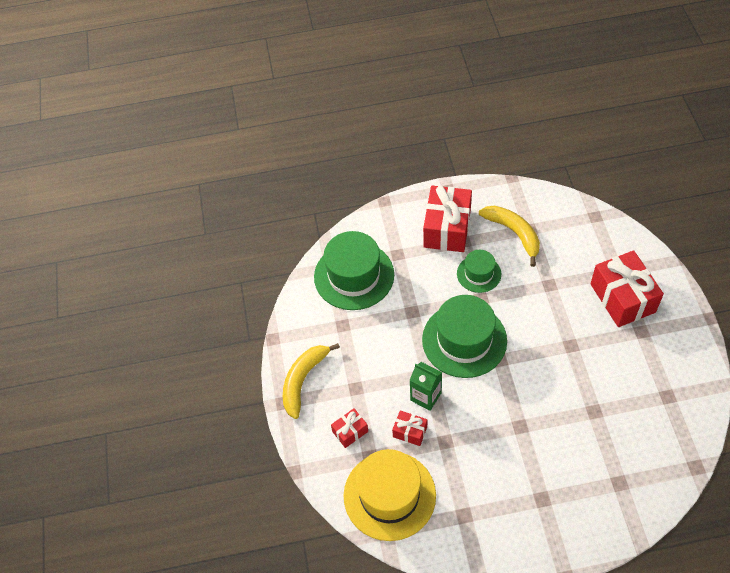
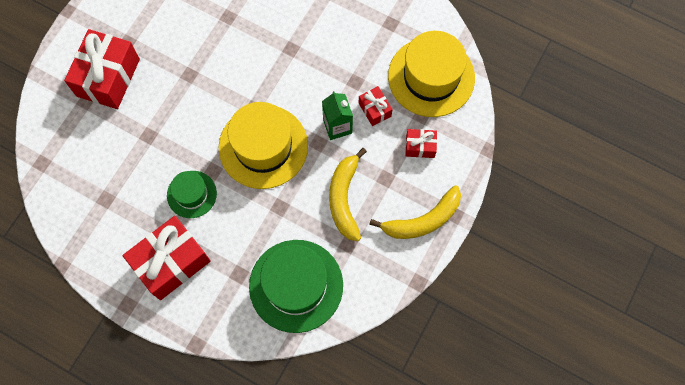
camera: 145 degrees left, 15 degrees up
(464, 340) = (263, 146): green hat -> yellow hat
(514, 233) = (122, 206): yellow banana -> yellow banana (344, 198)

